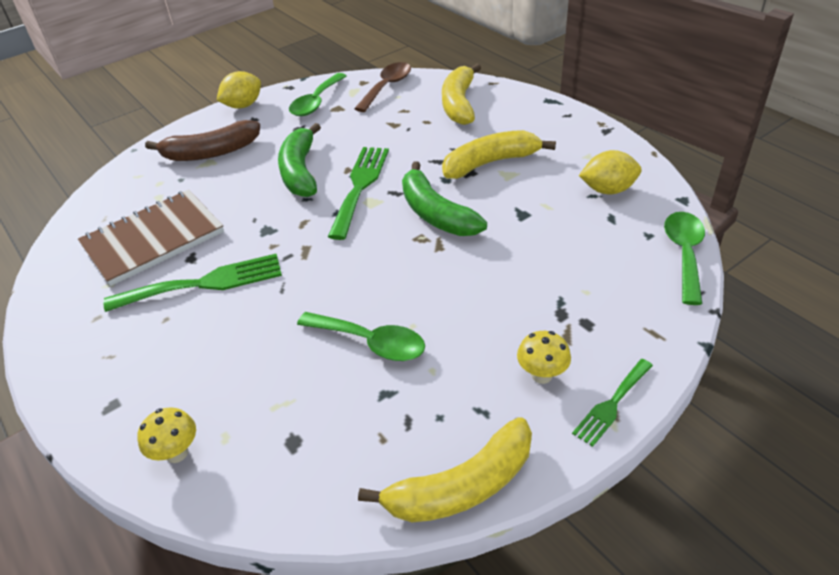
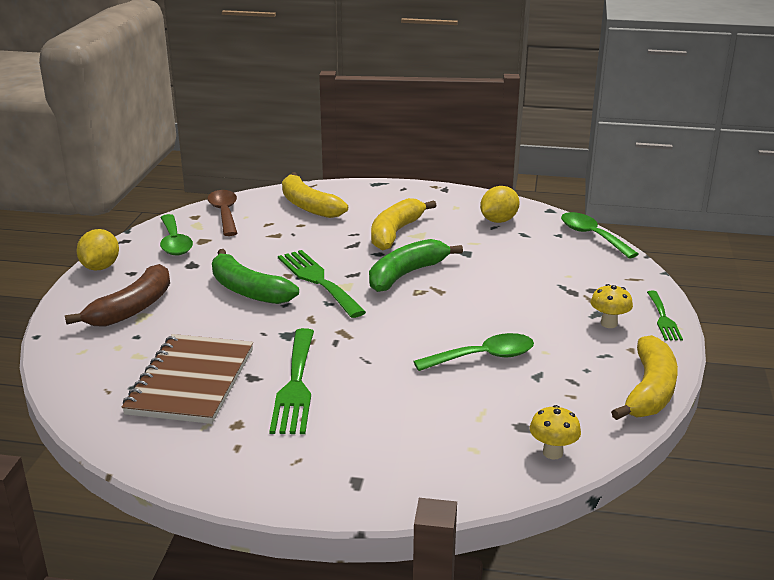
camera: 45 degrees left, 15 degrees down
(177, 453) = (456, 474): yellow mushroom -> yellow mushroom (552, 453)
(204, 283) = (295, 385): green fork -> green fork turned 150 degrees clockwise
(436, 214) = (406, 274): green banana -> green banana turned 120 degrees clockwise

